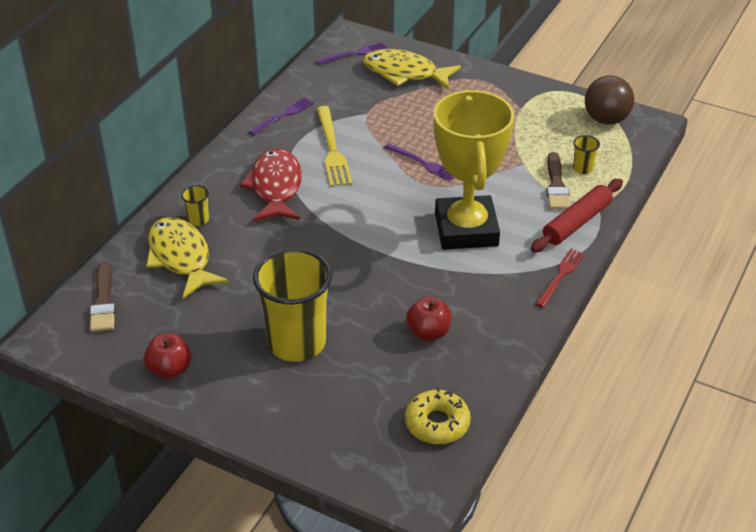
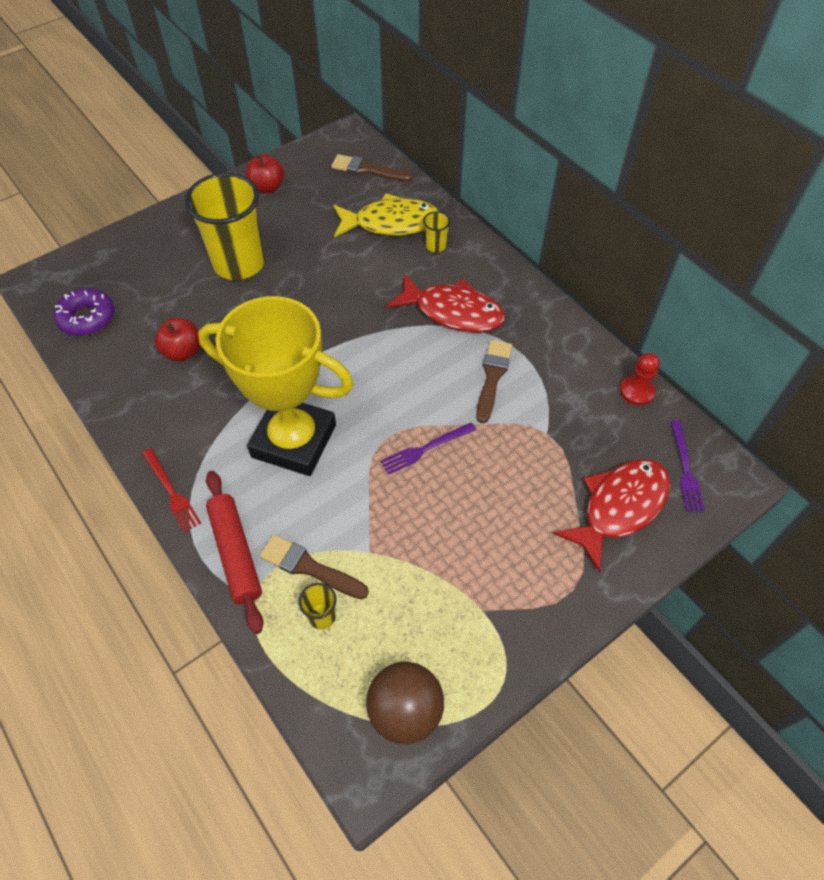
camera: 115 degrees right, 15 degrees up
(283, 116) = (575, 355): purple fork -> none
(300, 83) = (637, 391): none -> red pawn
(332, 149) = (492, 377): yellow fork -> brown brush
(405, 73) = (619, 507): yellow fish -> red fish
(437, 423) = (87, 318): yellow donut -> purple donut

